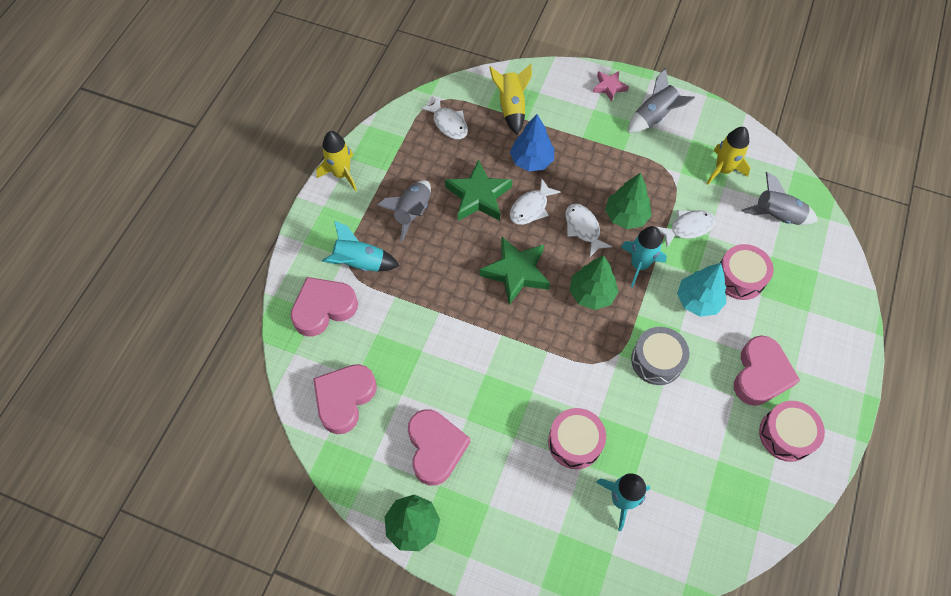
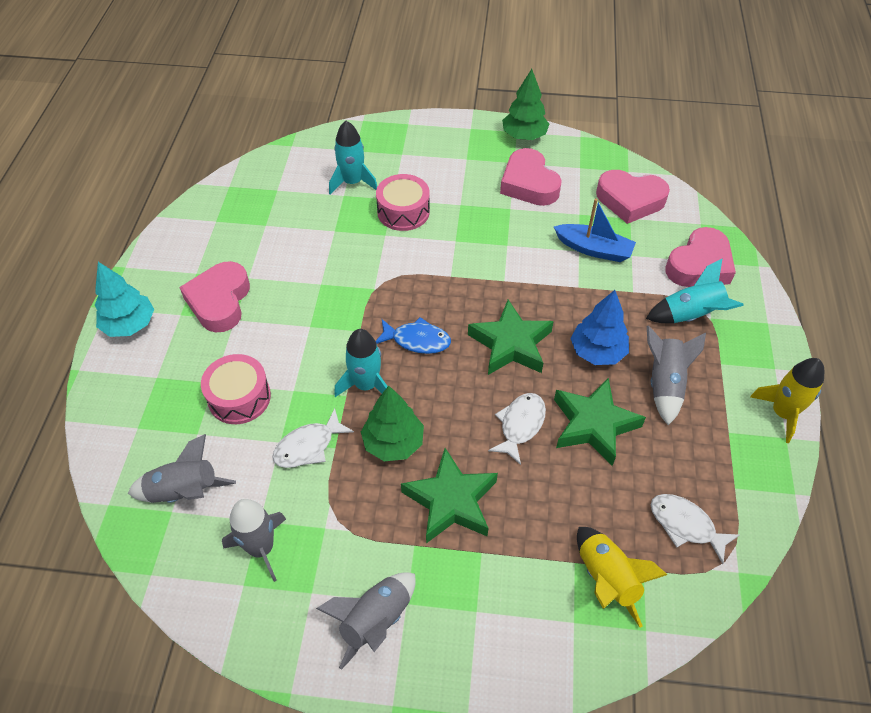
camera: 165 degrees right, 10 degrees down
(344, 399) = (630, 200): pink heart -> pink heart turned 90 degrees clockwise
(407, 348) = (594, 249): none -> blue boat
(531, 161) = (543, 494): blue tree -> blue tree (597, 352)
(583, 228) = (445, 413): white fish -> none
(591, 294) = (417, 340): green tree -> blue fish
(594, 170) = (451, 501): none -> green star
(609, 87) = (461, 665): pink star -> none
(657, 360) = (333, 291): grey drum -> none
(698, 300) = (291, 360): turquoise tree -> turquoise tree (130, 325)
(723, 170) = (261, 548): yellow rocket -> grey rocket
(786, 435) = (196, 256): pink drum -> none

